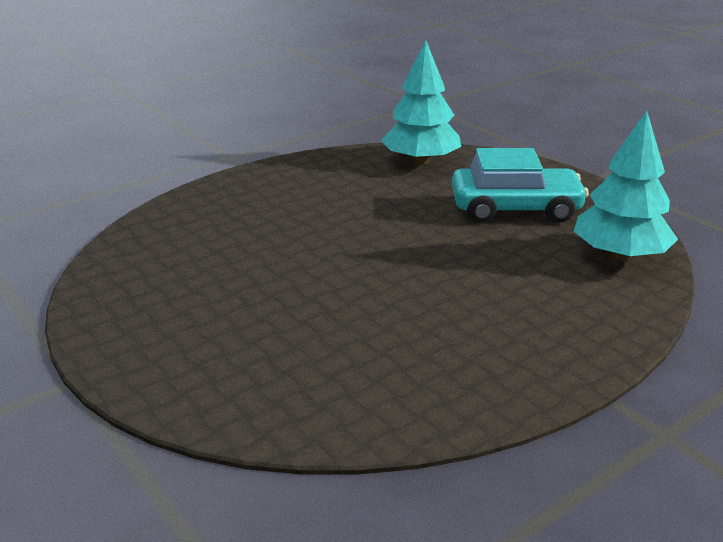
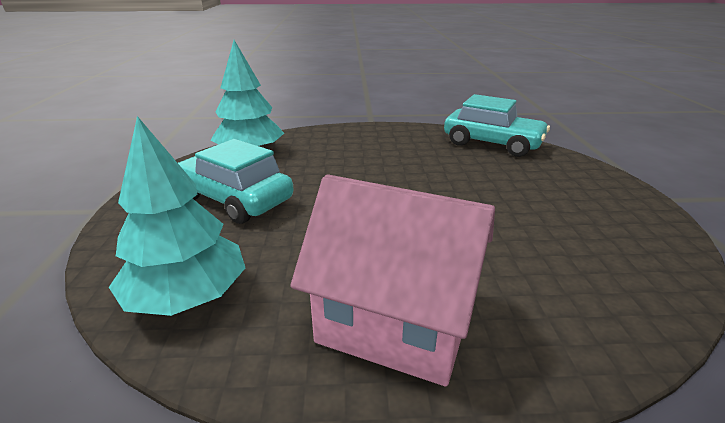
camera: 145 degrees left, 0 degrees up
(292, 186) = (395, 323): none -> pink house
(347, 407) = (492, 143): none -> turquoise car

